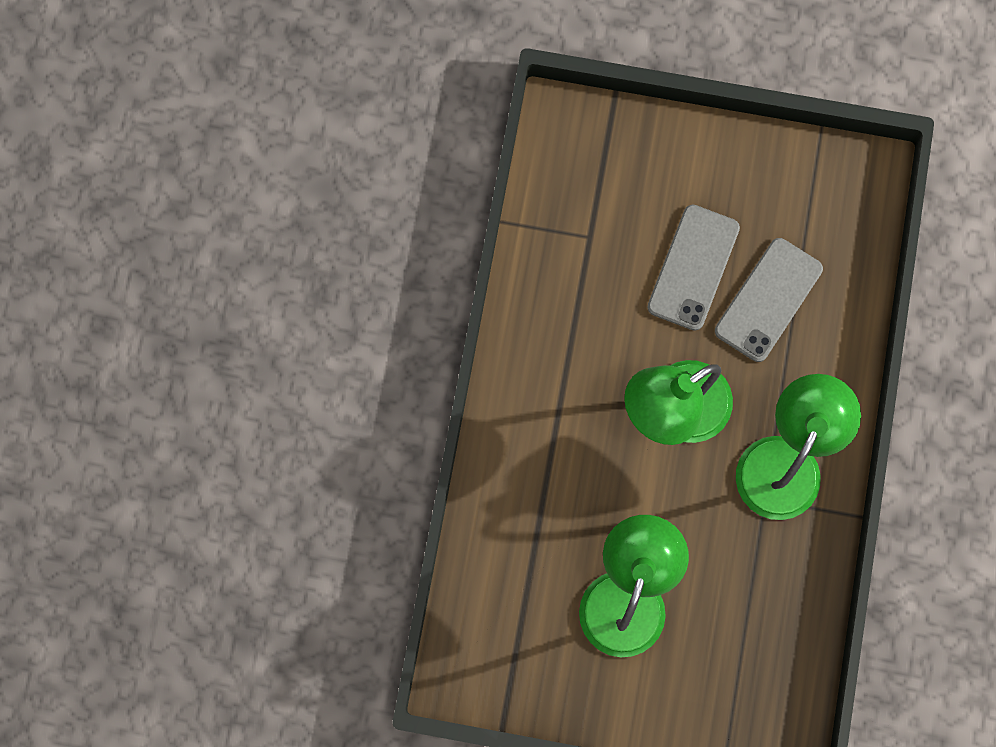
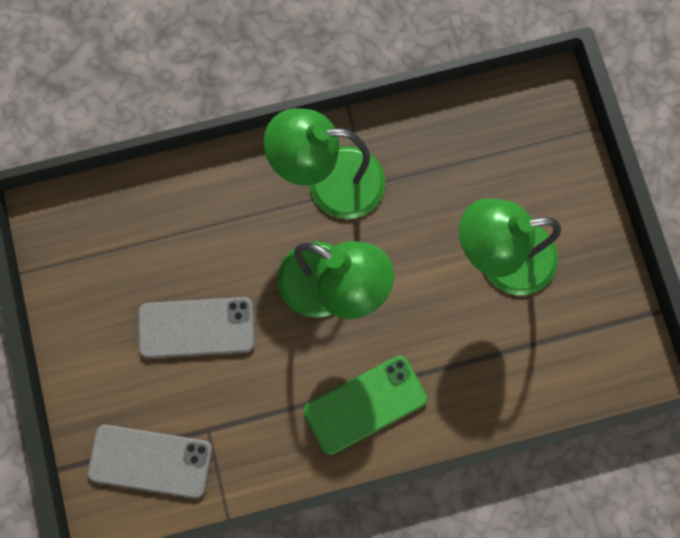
camera: 115 degrees left, 0 degrees up
(545, 392) = (365, 404): none -> green phone
(768, 300) = (198, 253): grey phone -> grey phone (150, 461)

